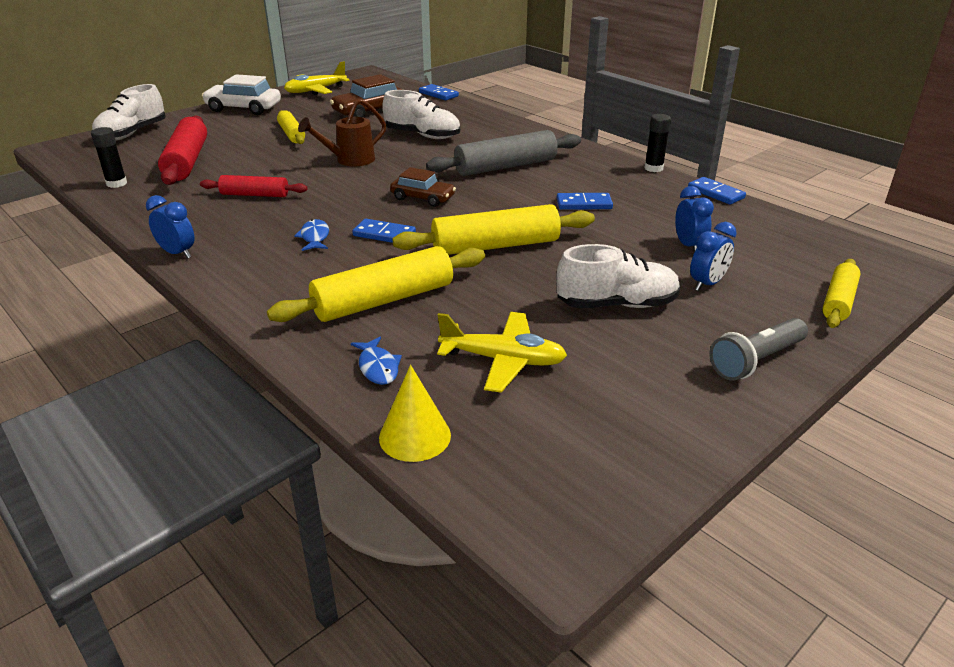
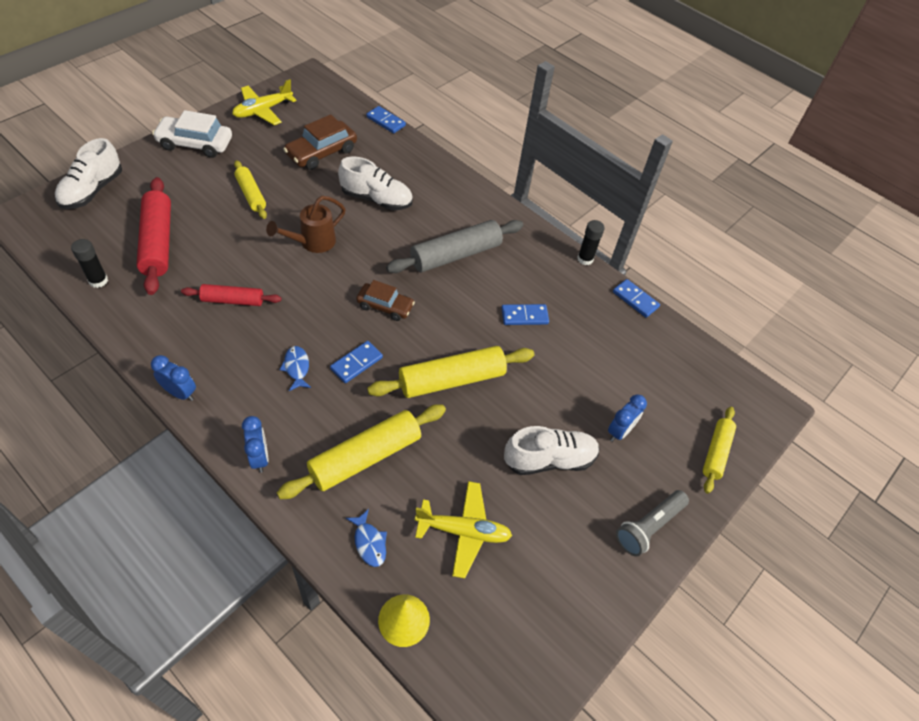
camera: 10 degrees left, 20 degrees up
(384, 234) = (356, 363): blue domino -> blue domino turned 60 degrees counterclockwise
(688, 246) = (608, 379): blue clock -> blue clock (259, 457)

